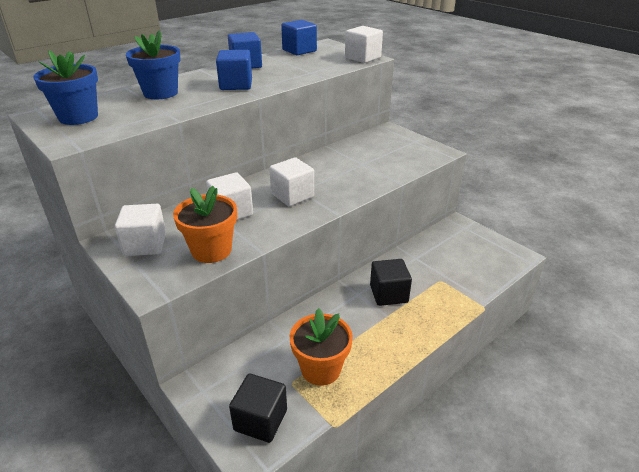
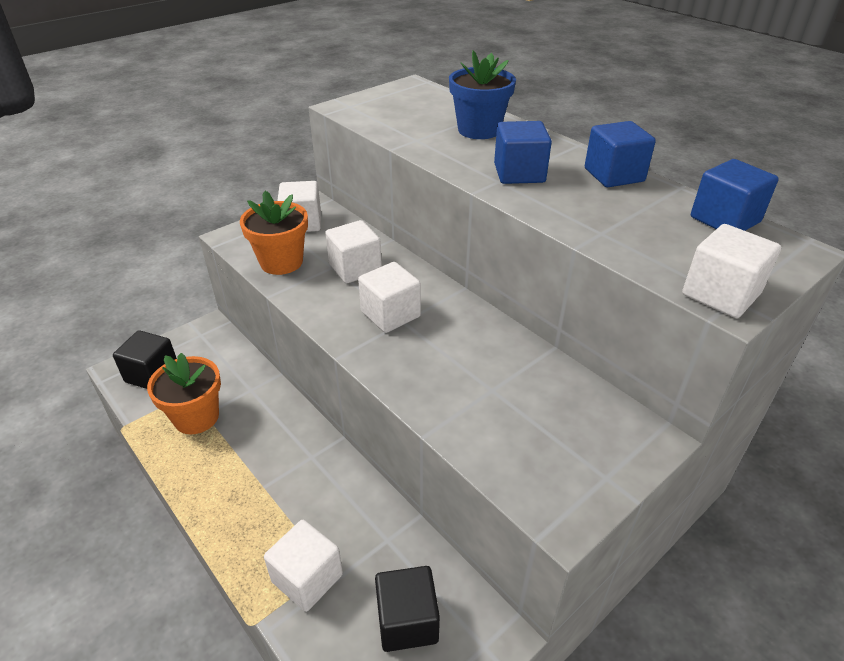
camera: 90 degrees right, 5 degrees up
(78, 117) = (403, 101): blue flower pot -> none
(388, 294) = (305, 492): black cube -> black cube (407, 621)
(449, 287) = (307, 578): none -> white cube

